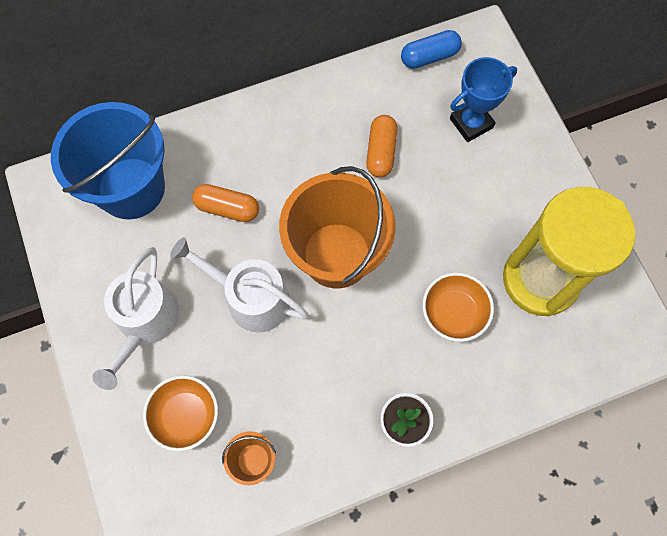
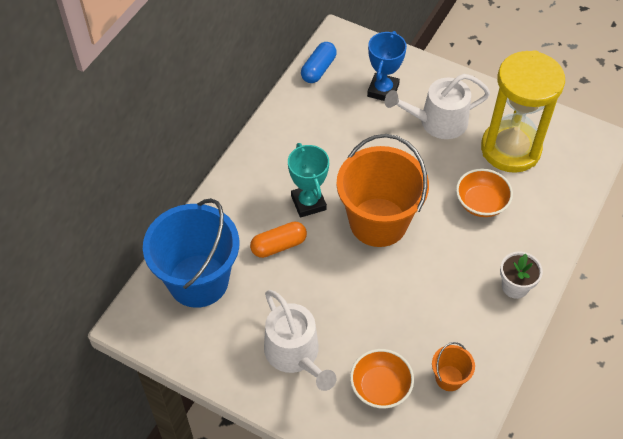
camera: 40 degrees left, 15 degrees down
(251, 298) = (350, 287): white watering can -> white watering can (437, 122)
(292, 187) = (308, 203): none -> turquoise trophy
(381, 152) = (344, 144): orange capsule -> none

